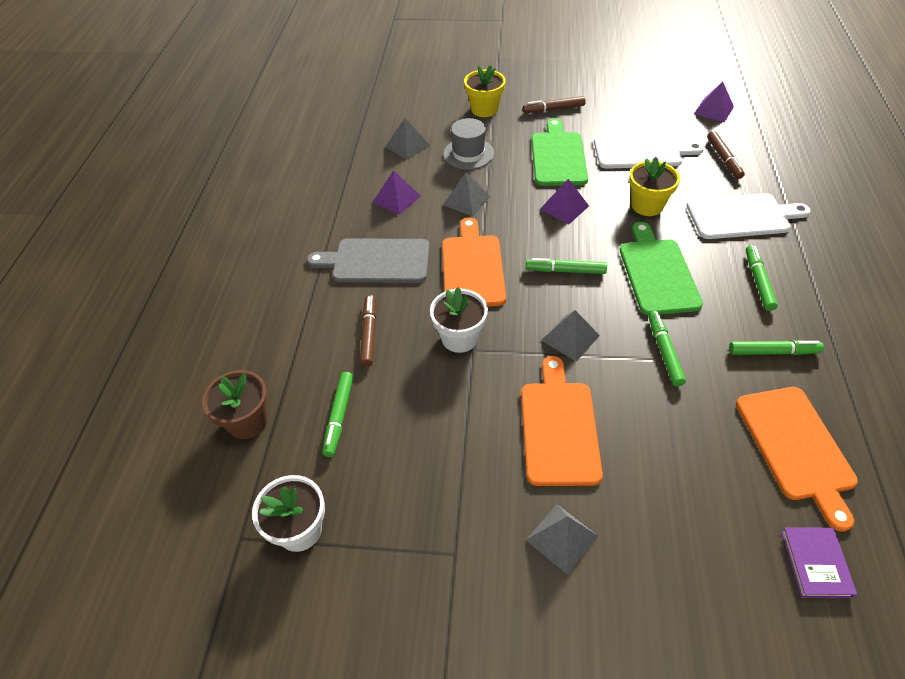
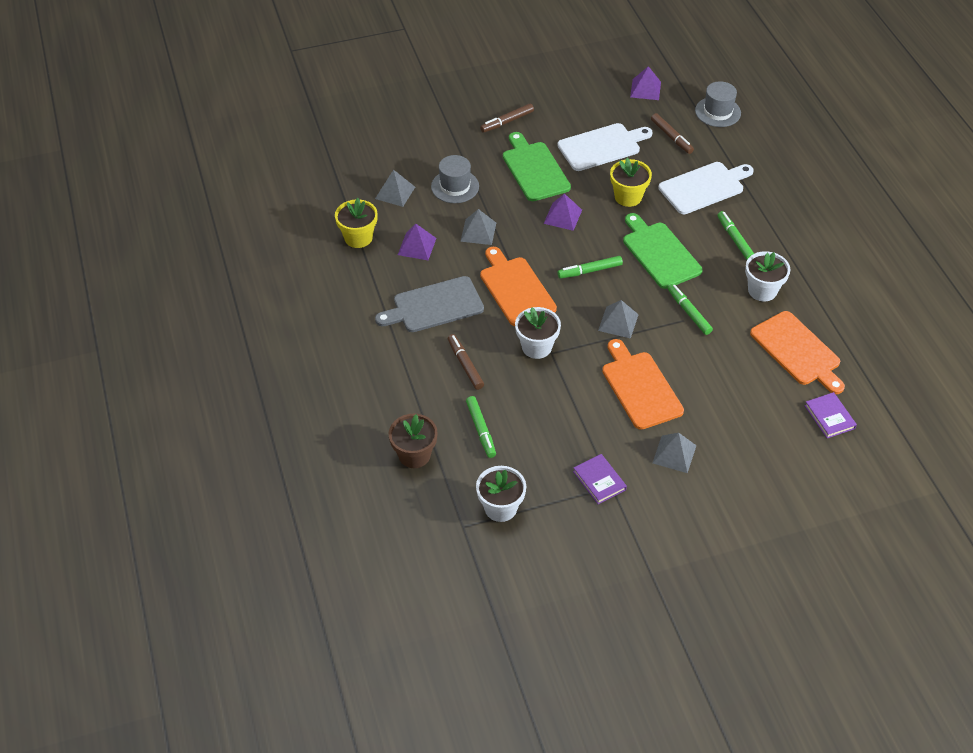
camera: 25 degrees left, 0 degrees up
(442, 539) = (599, 480): none -> purple book
(484, 109) = (444, 137): yellow flower pot -> yellow flower pot (358, 238)
(773, 352) = (762, 290): green marker -> white flower pot
(788, 146) = (718, 112): none -> grey hat

